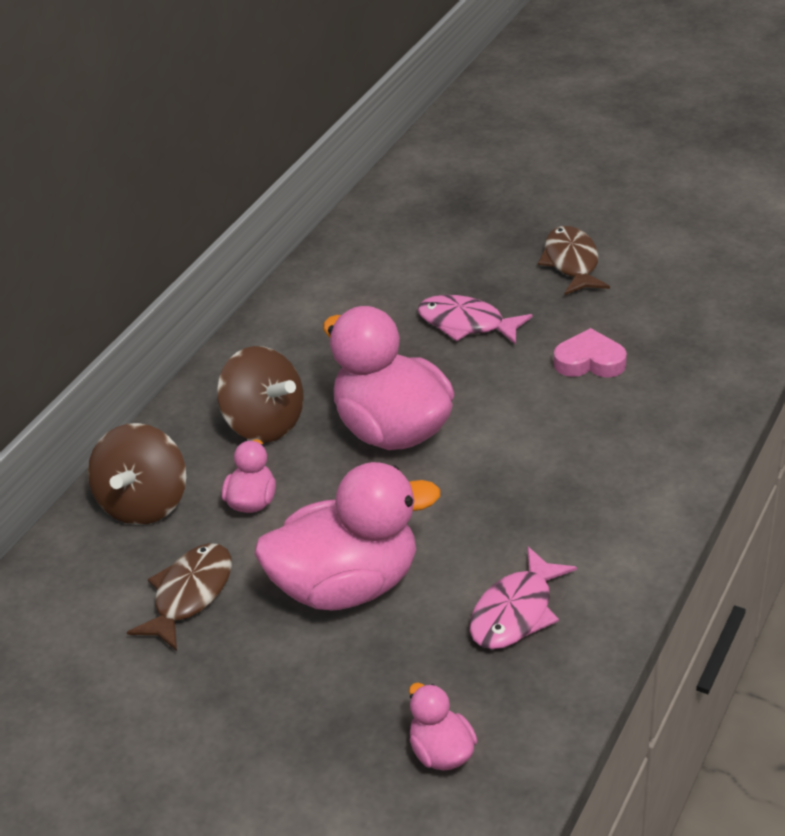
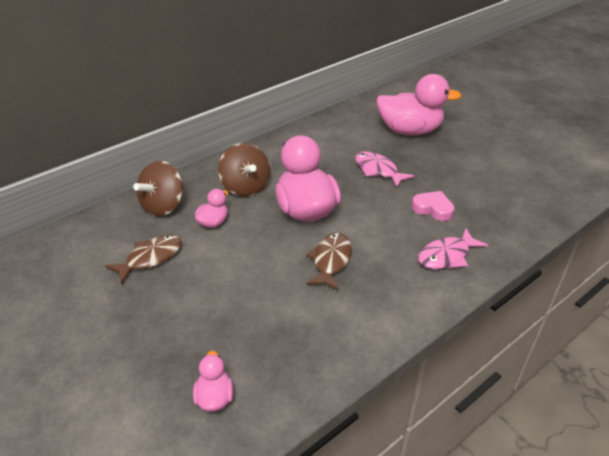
camera: 20 degrees right, 0 degrees up
(347, 585) = (229, 282): pink duck -> pink duck (409, 131)
(516, 612) = (308, 331): pink fish -> pink fish (447, 256)
(571, 263) = (452, 157): brown fish -> brown fish (331, 261)

